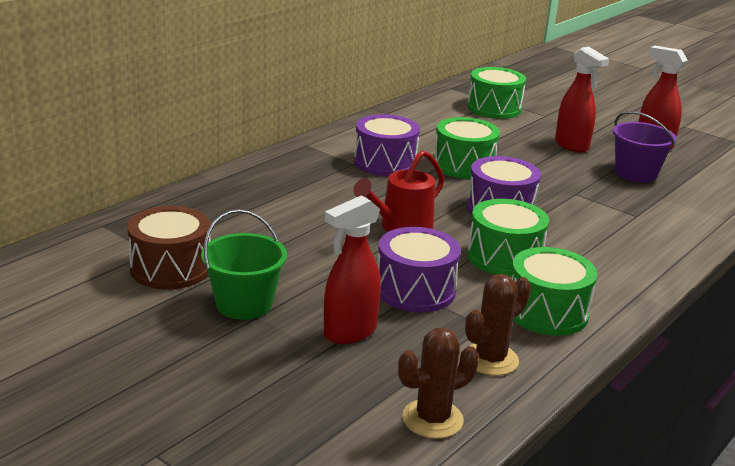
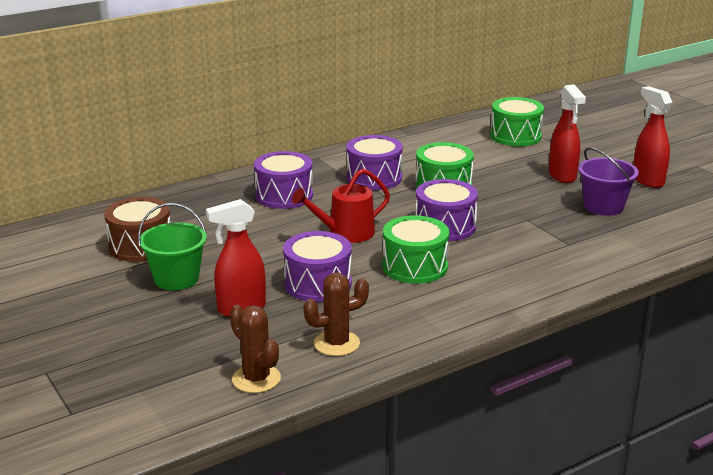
camera: 20 degrees right, 0 degrees up
(300, 191) = (284, 196): none -> purple drum
(432, 419) = (256, 379): brown cactus -> brown cactus turned 60 degrees clockwise
(547, 312) = (414, 314): green drum -> none

